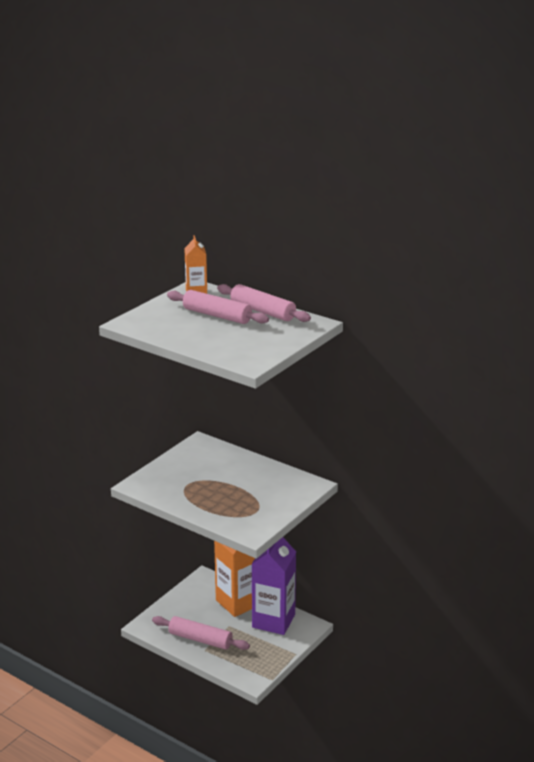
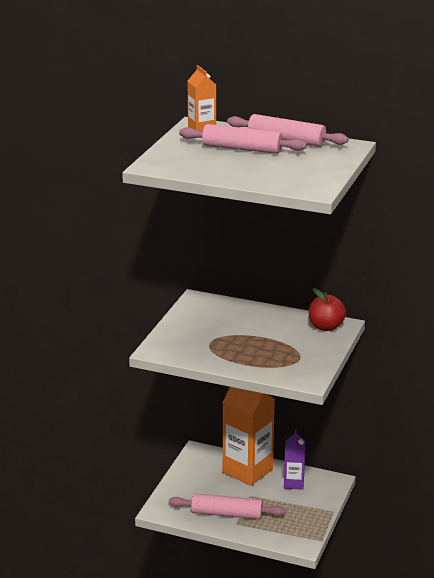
camera: 15 degrees left, 0 degrees up
(273, 621) = (293, 483): purple carton -> purple carton, size x0.53
(298, 484) = (326, 327): none -> red apple

